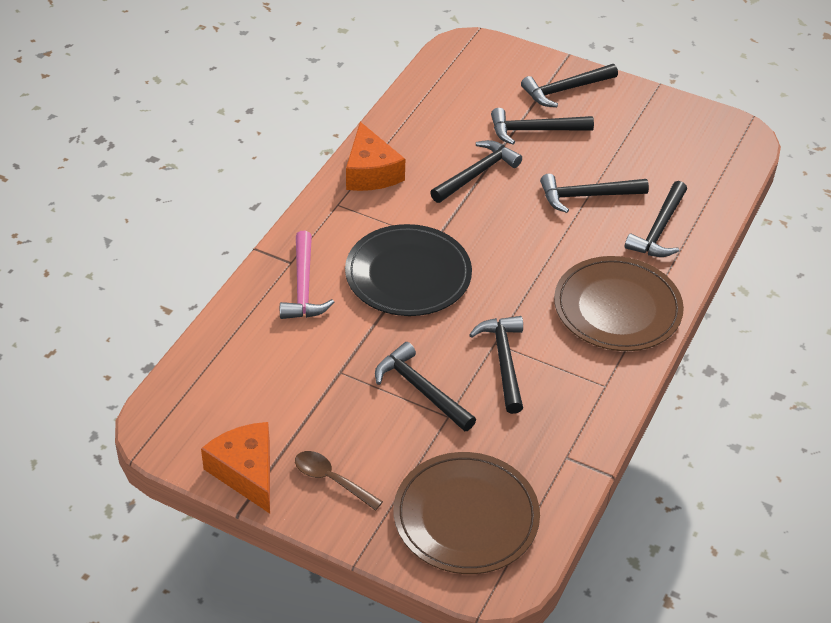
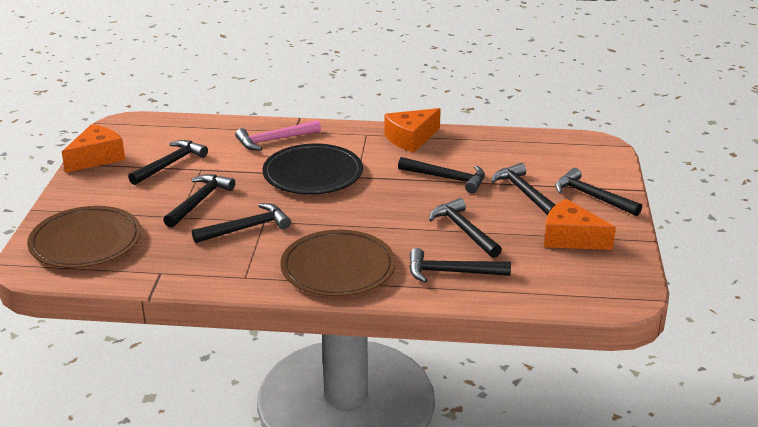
camera: 70 degrees right, 15 degrees down
(309, 398) = (170, 164): none -> black hammer
(331, 480) = (101, 186): brown spoon -> none
(633, 131) = (570, 238): none -> orange cheese

